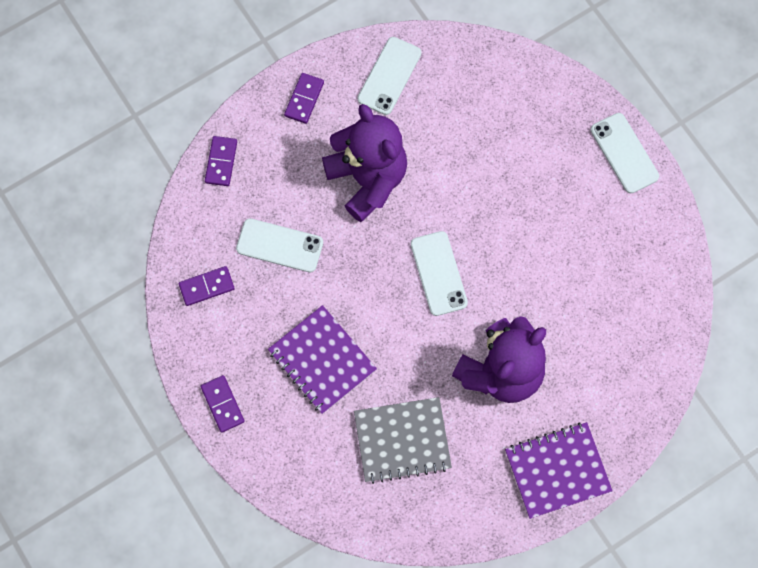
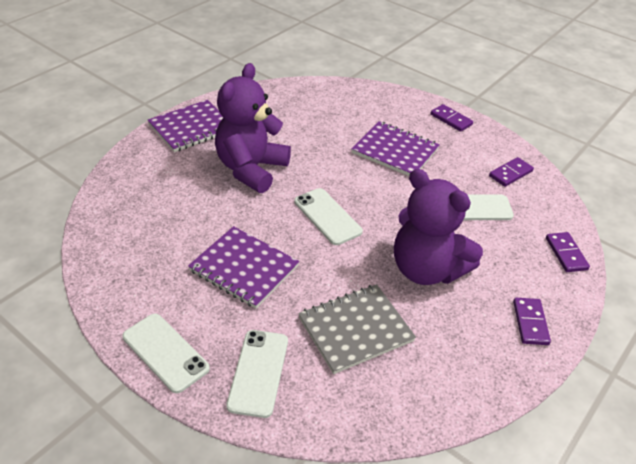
camera: 160 degrees right, 30 degrees down
(389, 76) = (457, 368): white phone -> white phone (258, 372)
(402, 440) = (313, 124): grey notebook -> grey notebook (355, 329)
(540, 226) = (244, 268): none -> purple notebook

